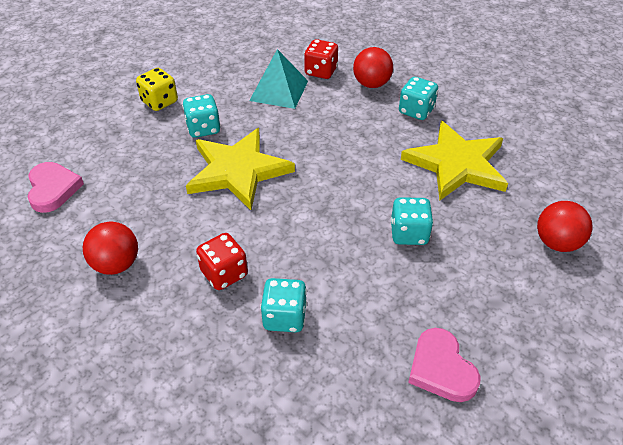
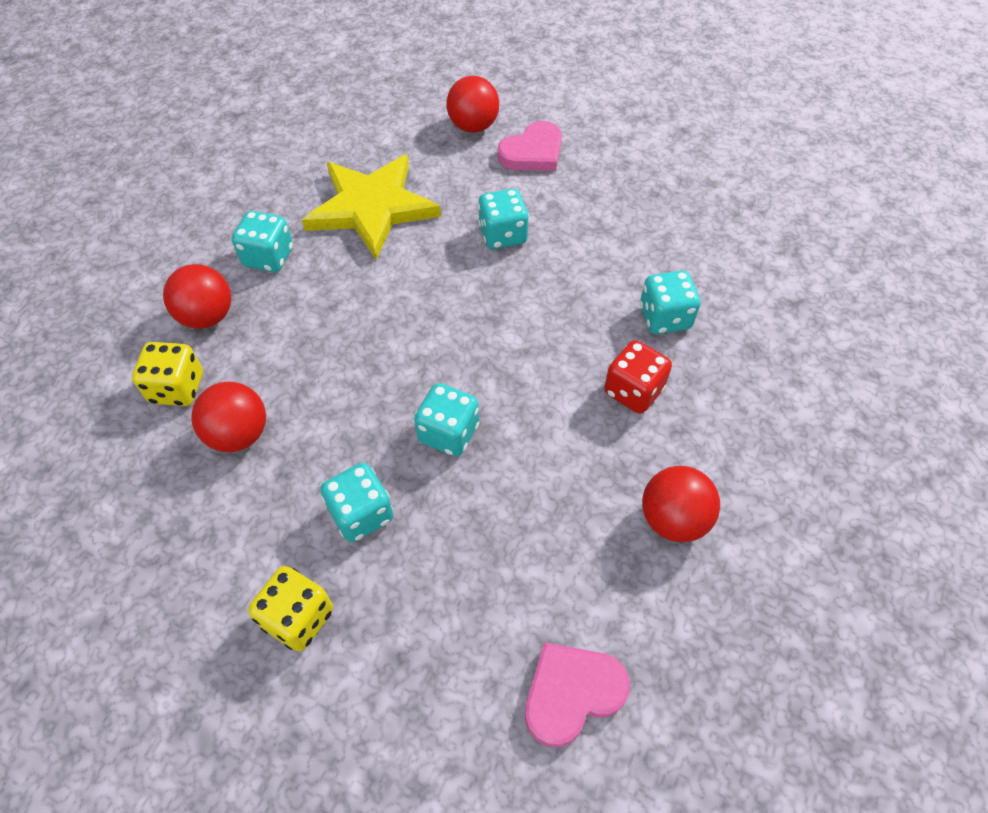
camera: 105 degrees left, 10 degrees up
(238, 171) = (448, 433): yellow star -> turquoise dice
(279, 90) = (239, 434): turquoise pyramid -> red ball
(321, 71) = (177, 388): red dice -> yellow dice
(441, 369) = (662, 192): pink heart -> pink heart (533, 152)

